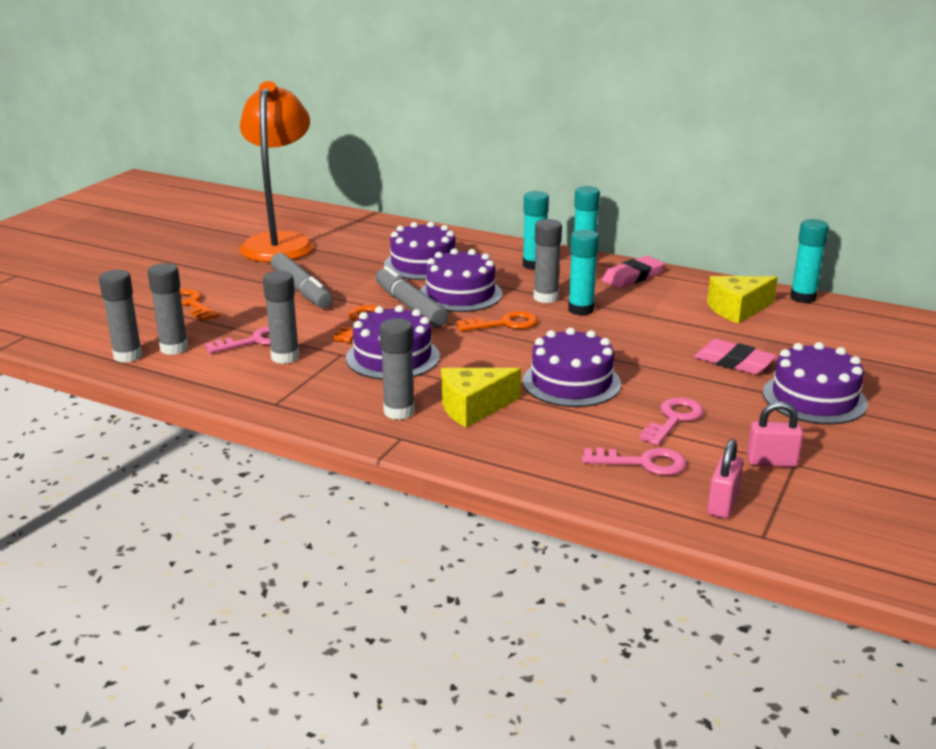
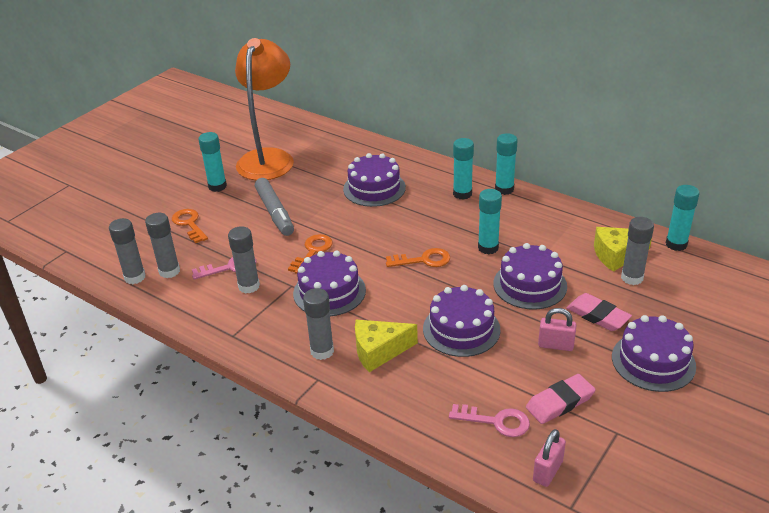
camera: 10 degrees right, 10 degrees up
(219, 269) = (217, 186): none -> turquoise glue stick
(410, 306) = (354, 236): grey marker -> none
(460, 294) = (396, 224): purple cake -> purple cake (530, 285)
(546, 297) = (463, 232): grey glue stick -> grey glue stick (632, 278)
(632, 276) = (539, 211): pink eraser -> pink eraser (560, 402)
(673, 419) = (532, 376): pink key -> none
(772, 462) = (599, 429): pink padlock -> pink padlock (555, 345)

